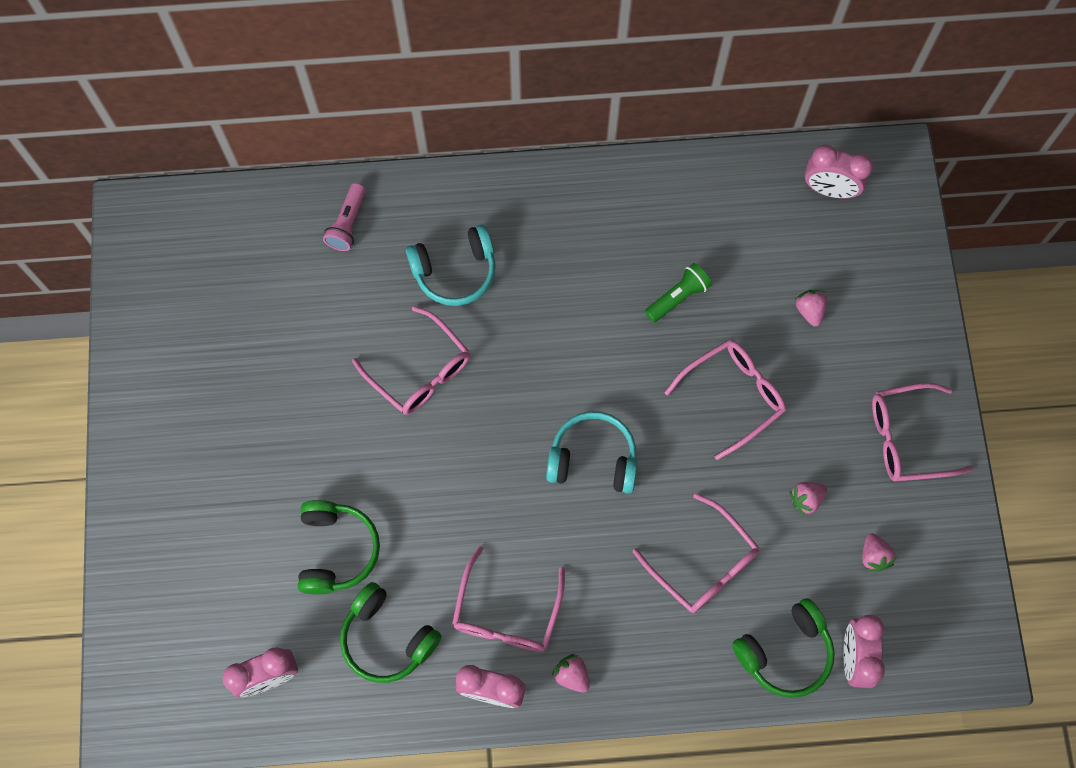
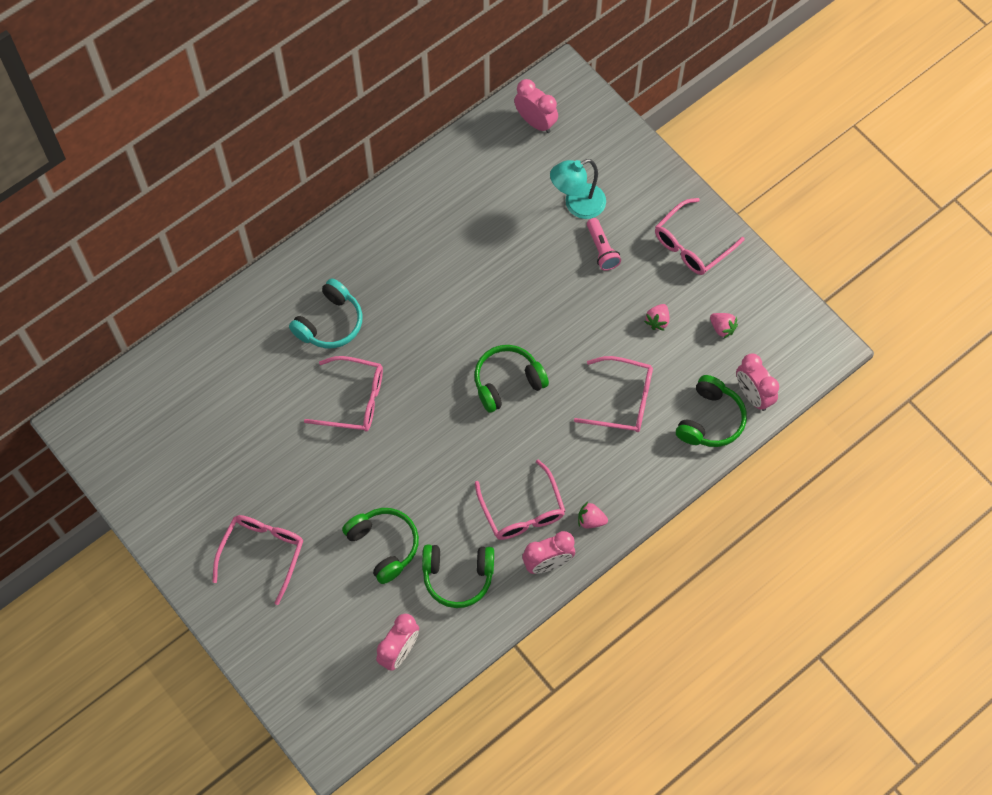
camera: 35 degrees left, 5 degrees down
(348, 223) = (233, 337): pink flashlight -> pink flashlight (601, 249)
(593, 459) = (507, 382): turquoise headphones -> green headphones
(678, 297) = (488, 248): green flashlight -> none
(733, 396) = (567, 287): pink glasses -> pink glasses (262, 553)
(809, 311) = (577, 205): pink strawberry -> turquoise lamp
(829, 190) = (535, 122): pink clock -> pink clock turned 120 degrees counterclockwise

